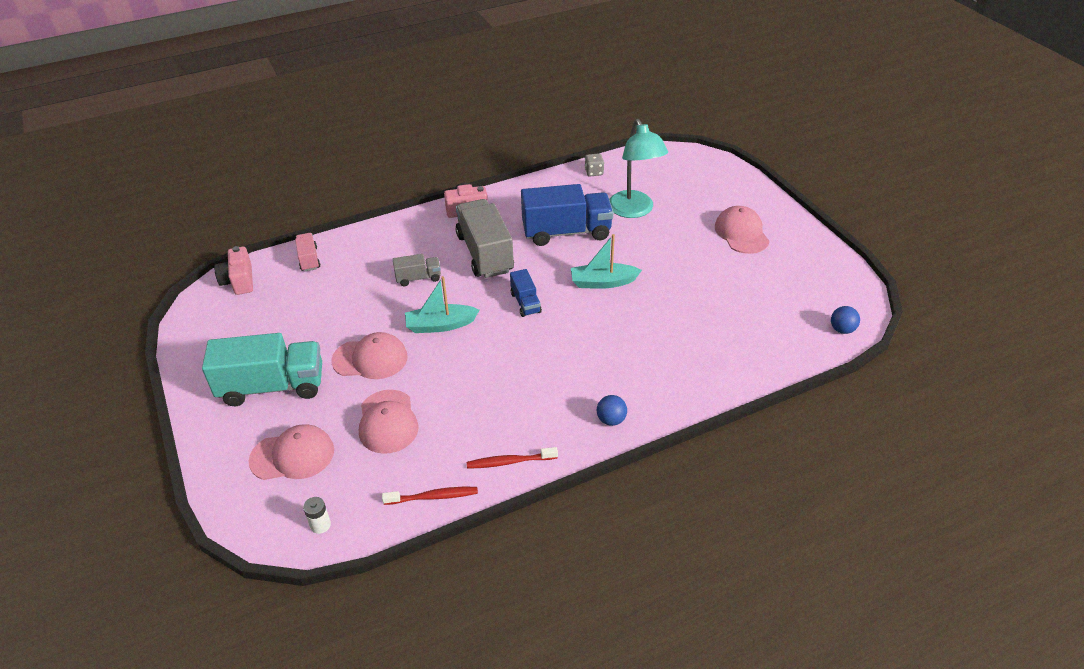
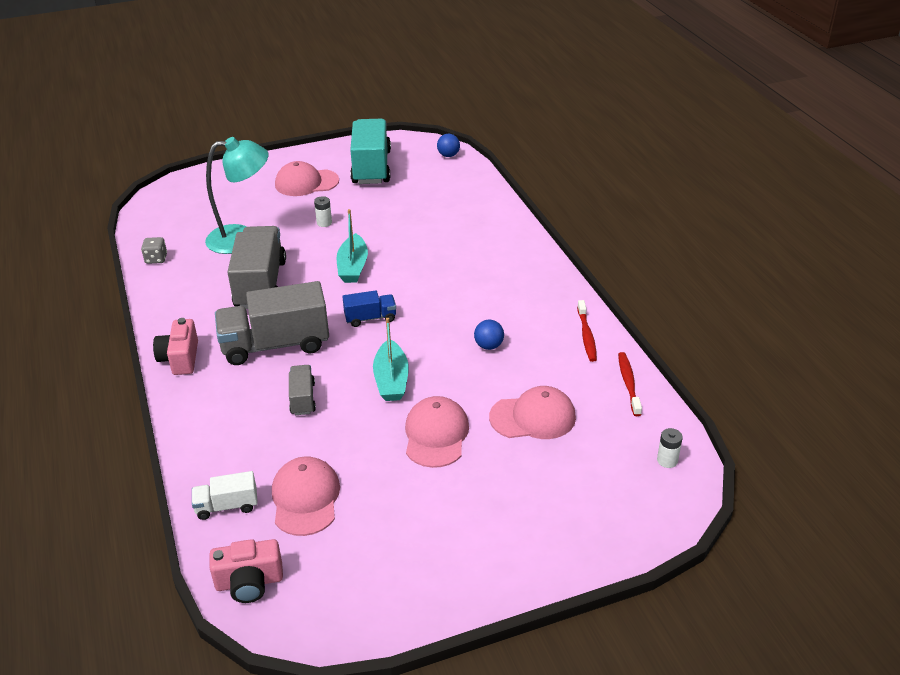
camera: 85 degrees left, 5 degrees down
(272, 386) = (469, 520): turquoise truck -> turquoise truck (371, 167)
(292, 455) = (578, 490): pink cap -> pink cap (305, 498)
(309, 259) = (227, 506): pink truck -> white truck
(566, 232) = (260, 285): blue truck -> grey truck
(611, 420) = (539, 276): blue ball -> blue ball (488, 346)
(672, 254) = (324, 223): none -> white battery

